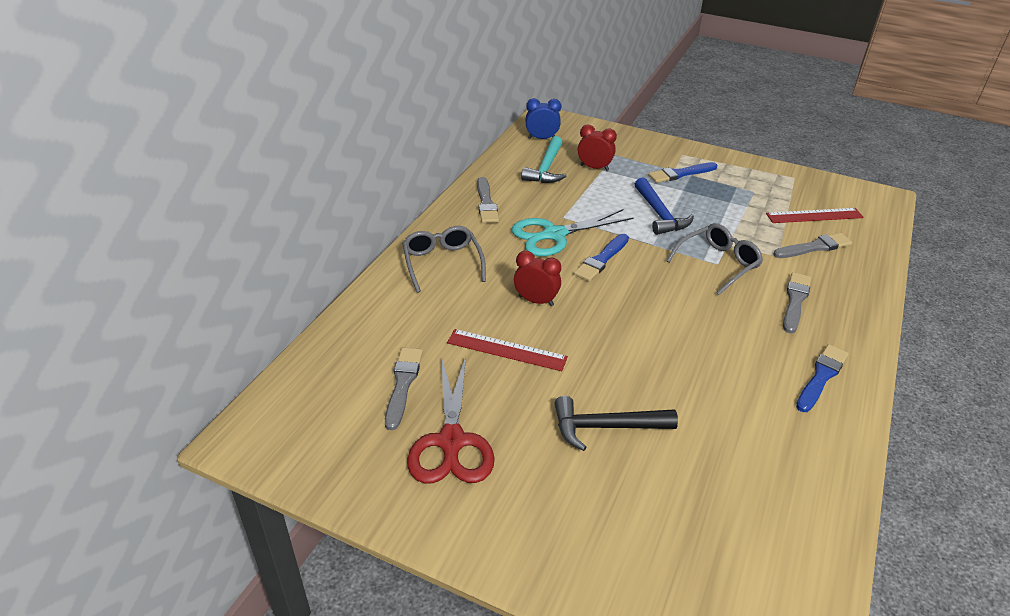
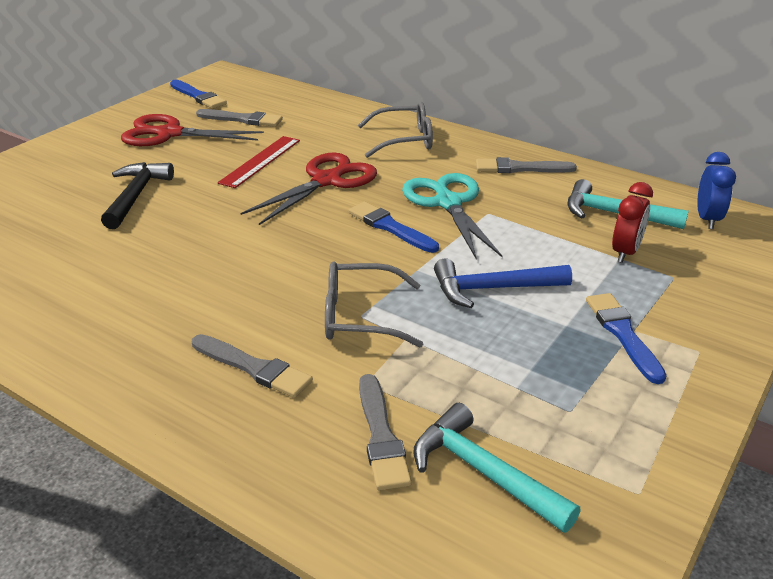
camera: 100 degrees right, 5 degrees down
(536, 301) = (326, 181): red clock -> red scissors
(718, 263) = (360, 316): grey glasses -> grey glasses turned 120 degrees clockwise
(814, 216) = (484, 472): red ruler -> turquoise hammer
(821, 377) = (105, 345): blue brush -> blue brush (198, 96)

